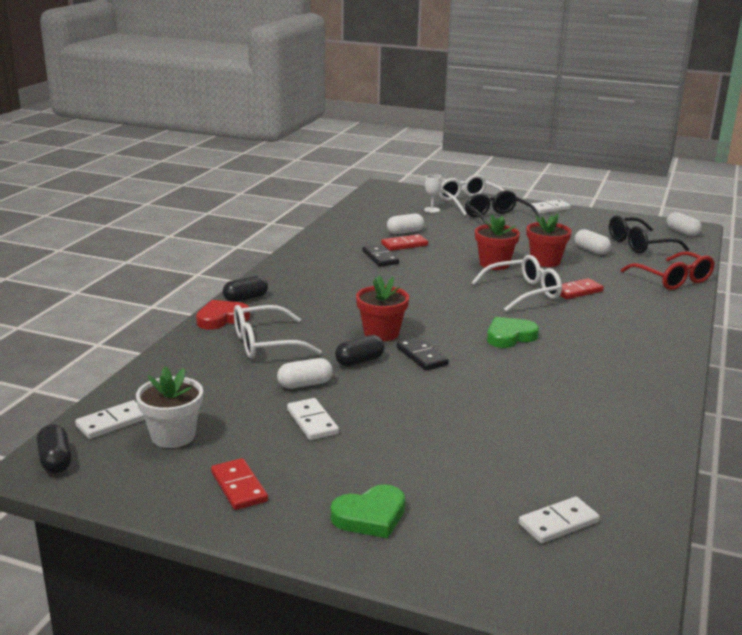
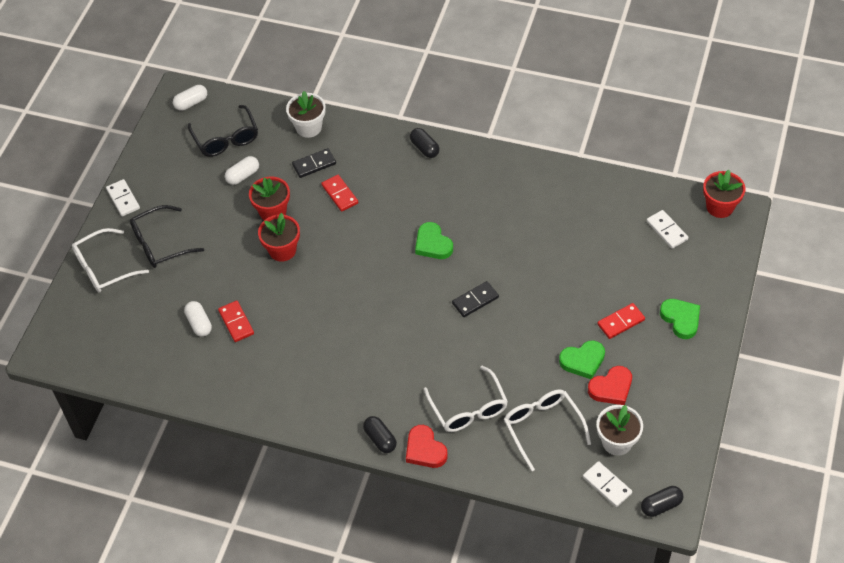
camera: 90 degrees left, 30 degrees up
(239, 487) = (667, 391): red domino -> red domino (621, 322)
(261, 440) = (611, 388): none -> red heart
(305, 384) = (531, 372): white capsule -> none
(312, 422) = (583, 361): white domino -> green heart
(359, 361) = (489, 340): black capsule -> black capsule (424, 148)
(380, 257) = (272, 341): black domino -> black domino (314, 164)
(381, 333) = (438, 329): red flower pot -> red flower pot (720, 207)
(431, 210) = (128, 302): white goblet -> none
(524, 292) = (346, 231): white glasses -> white glasses (542, 427)
(673, 280) = (308, 127): red glasses -> white flower pot

